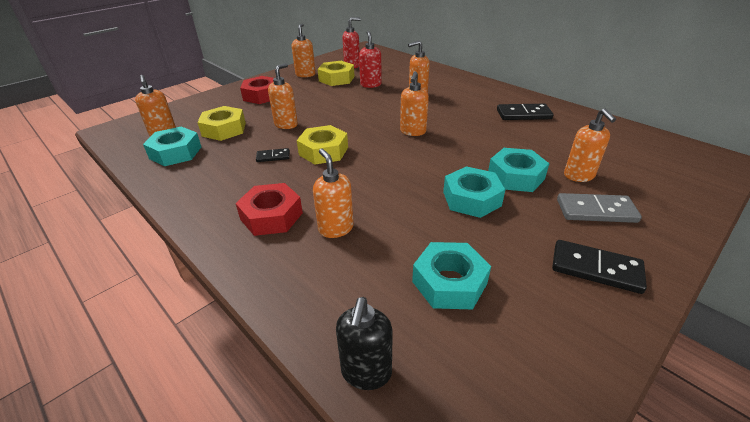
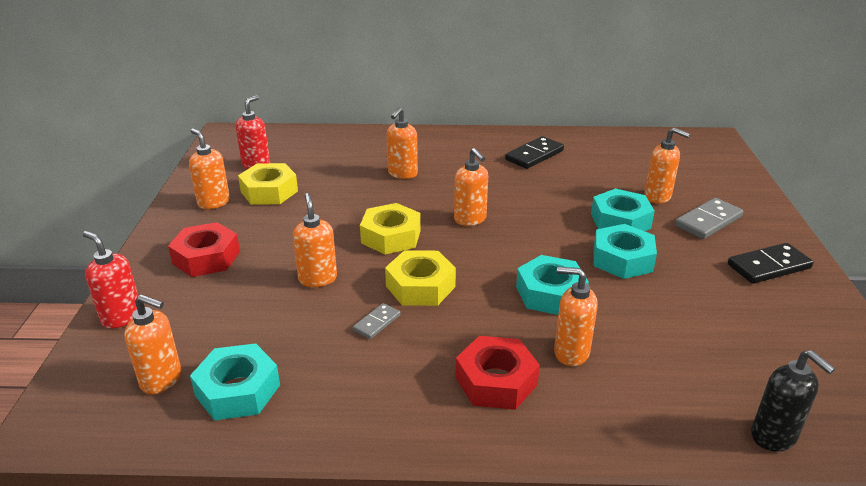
camera: 45 degrees left, 5 degrees down
(224, 129) = (244, 326): yellow nut -> yellow nut (391, 236)
(273, 157) = (377, 323): black domino -> grey domino
(370, 85) = (328, 182): red soap dispenser -> red soap dispenser (121, 317)
(449, 282) = (715, 336): turquoise nut -> turquoise nut (550, 293)

